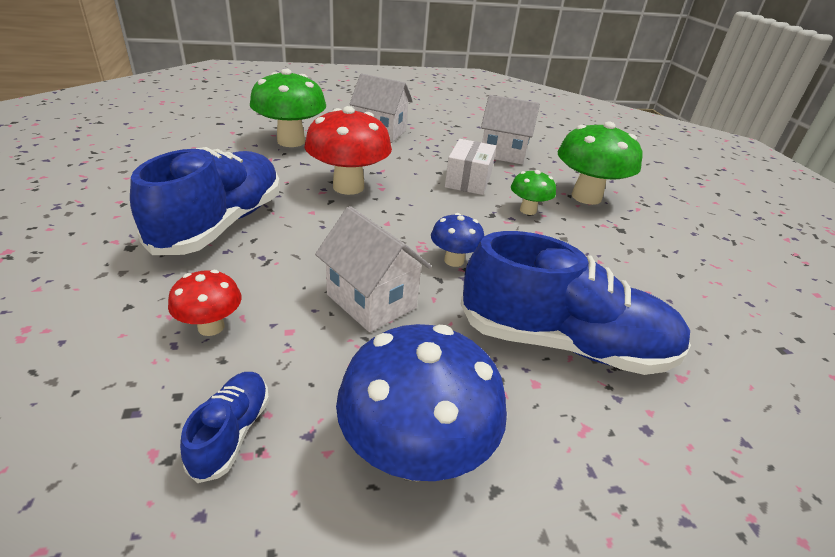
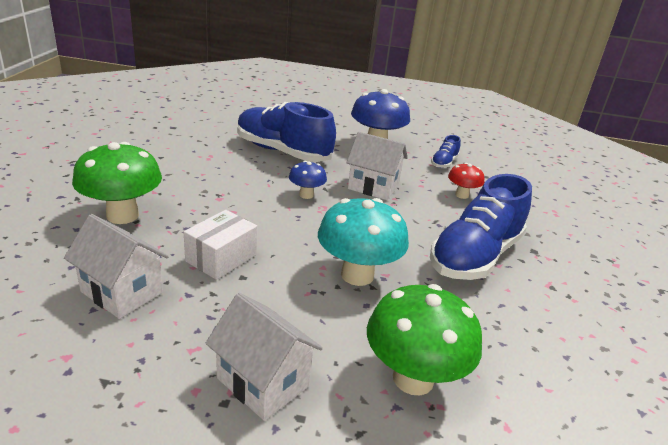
camera: 160 degrees left, 5 degrees down
(348, 187) = (357, 275): red mushroom -> turquoise mushroom
(371, 301) = (373, 187): white house -> white house turned 45 degrees counterclockwise
(528, 210) = (202, 215): green mushroom -> none

